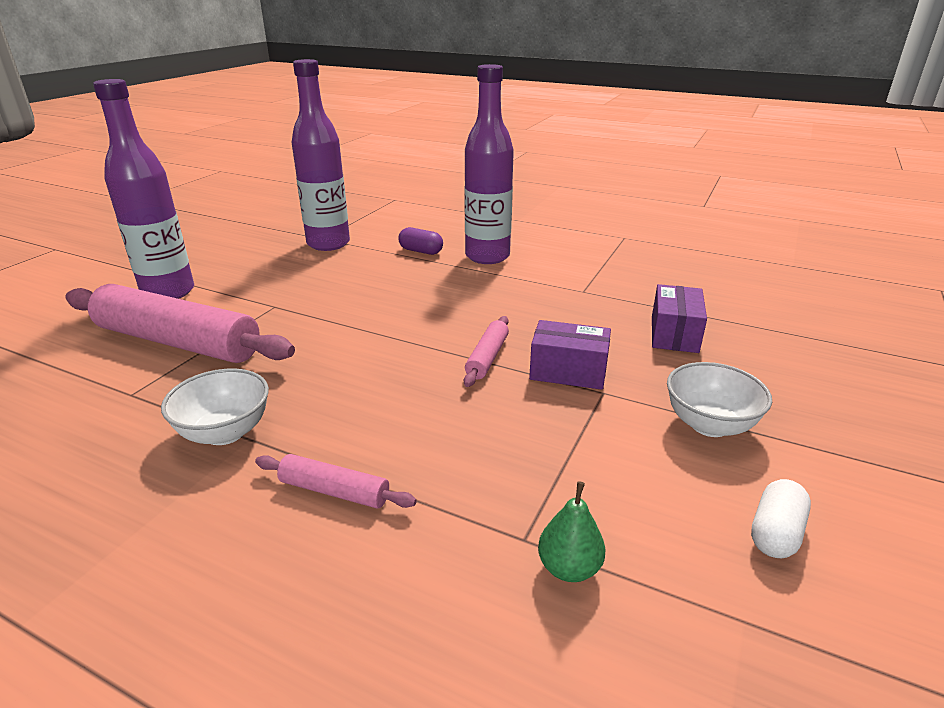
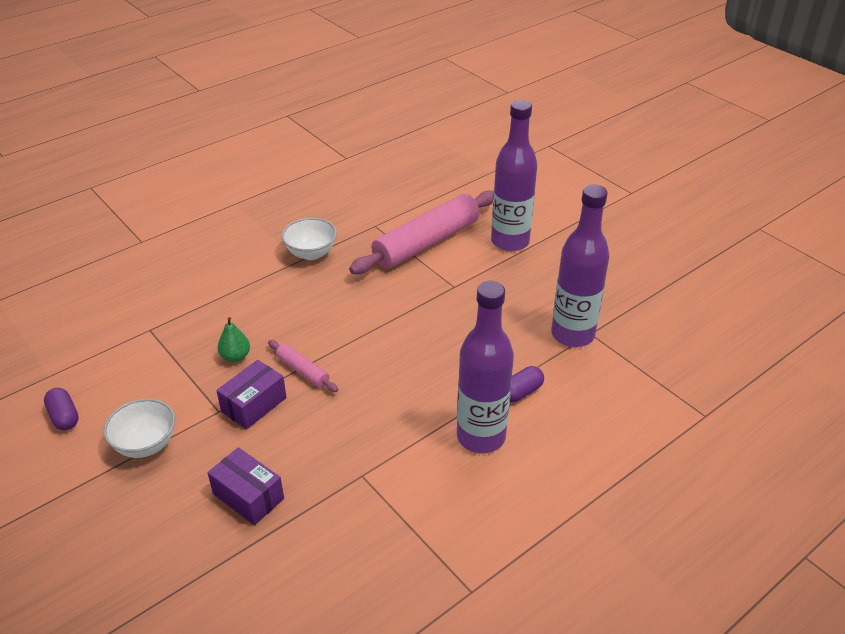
camera: 115 degrees right, 10 degrees up
(334, 491) = (234, 280): pink rolling pin -> none
(569, 568) = (122, 337): green pear -> green pear (235, 357)
(775, 533) = (64, 417): white capsule -> purple capsule

